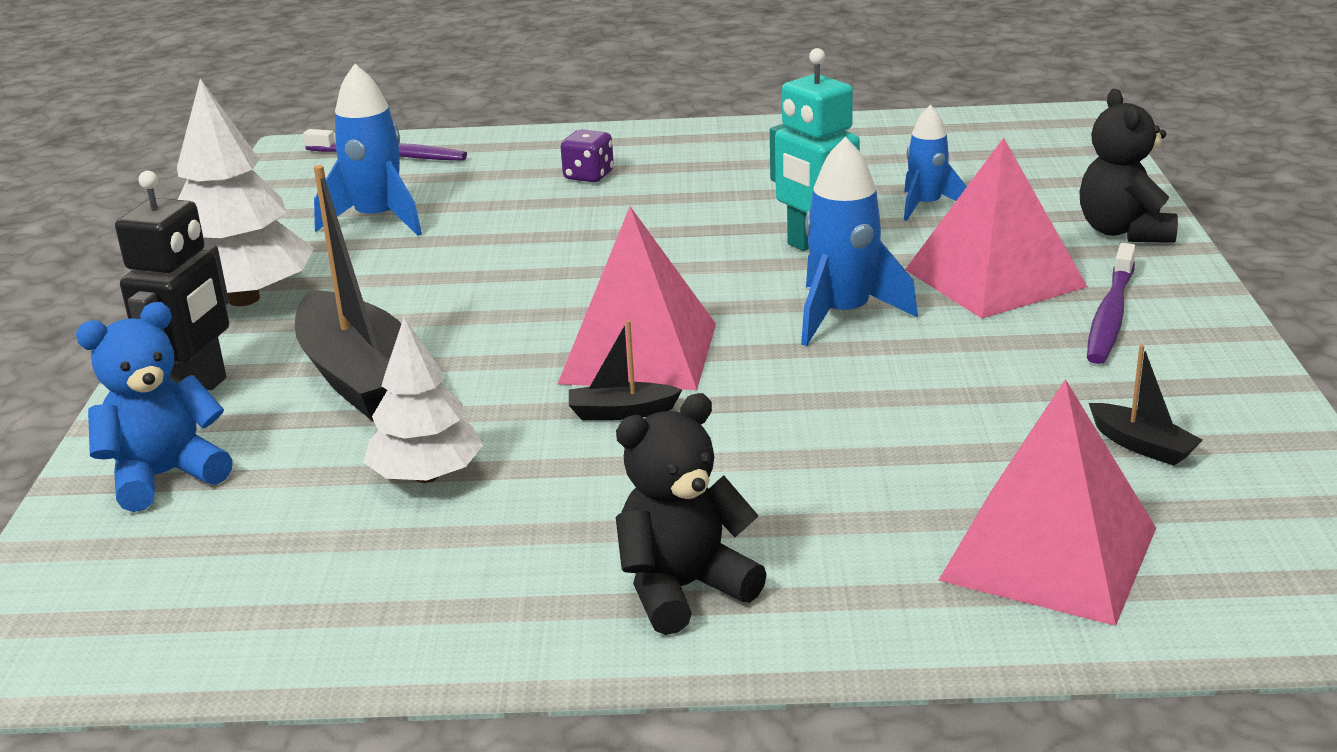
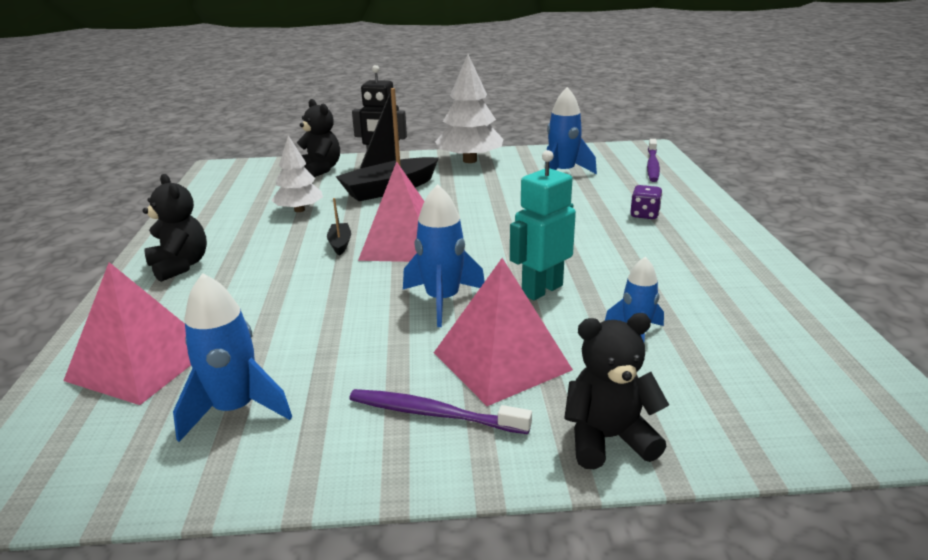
camera: 85 degrees right, 0 degrees up
(164, 476) = (320, 169): blue teddy bear -> black teddy bear
(1141, 445) = (235, 409): black boat -> blue rocket

